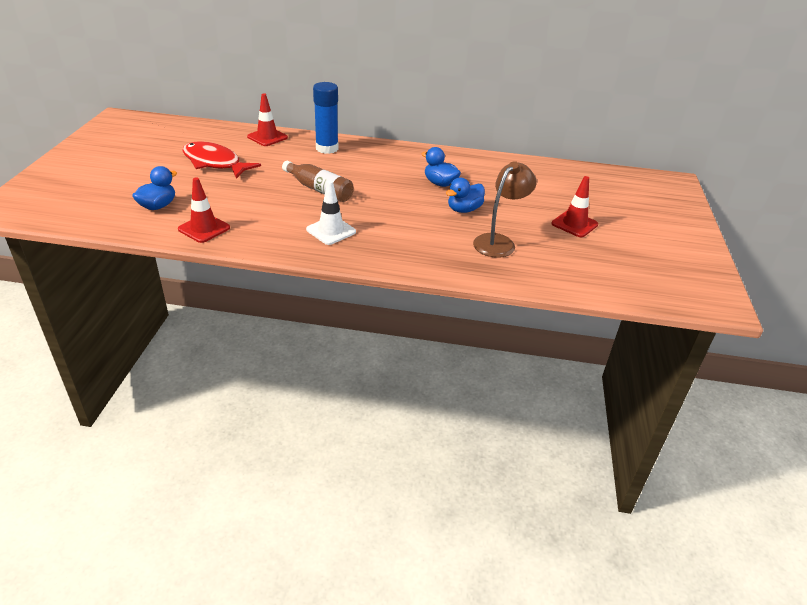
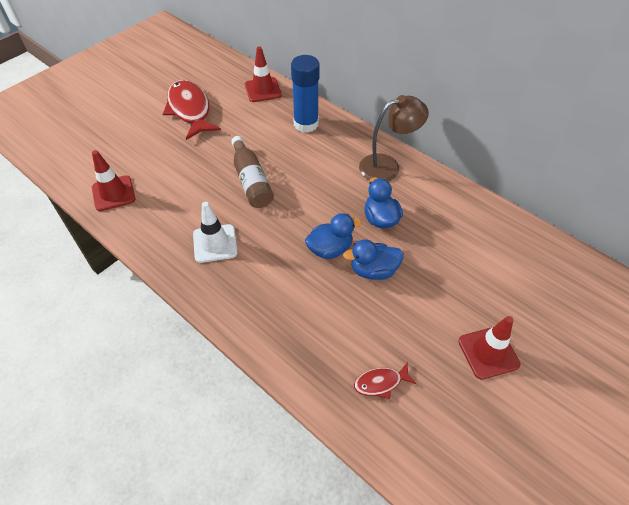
camera: 35 degrees right, 15 degrees up
(158, 206) = (102, 149): blue duck -> blue duck (330, 249)
(499, 242) = (371, 339): brown lamp -> brown lamp (387, 166)
(527, 259) = (380, 383): none -> red fish

